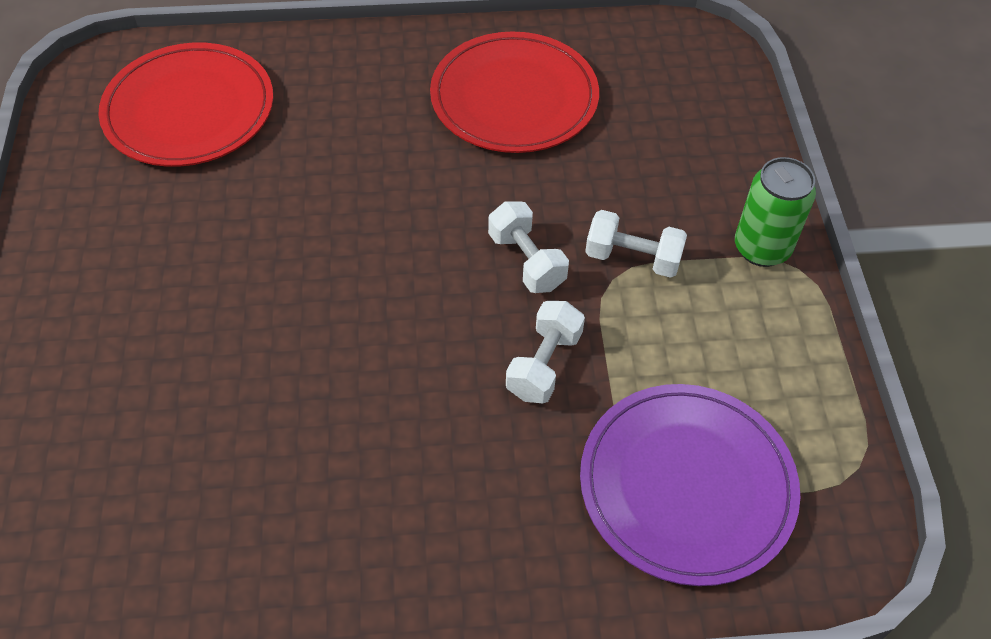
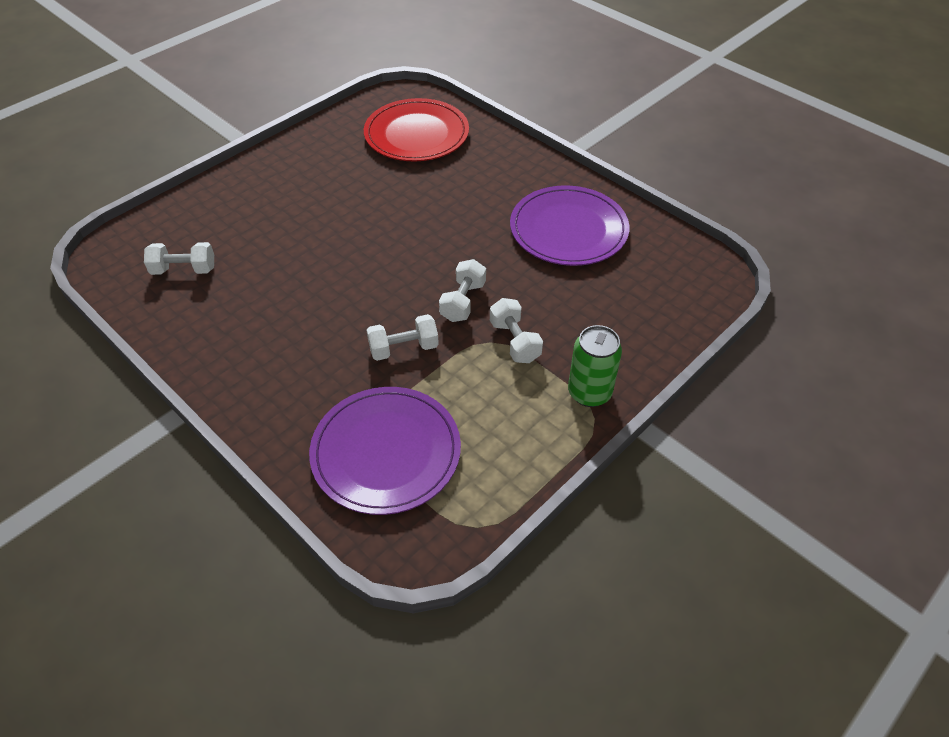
camera: 50 degrees right, 5 degrees down
(144, 519) = (184, 270): none -> white dumbbell
(514, 97) = (568, 229): red plate -> purple plate

